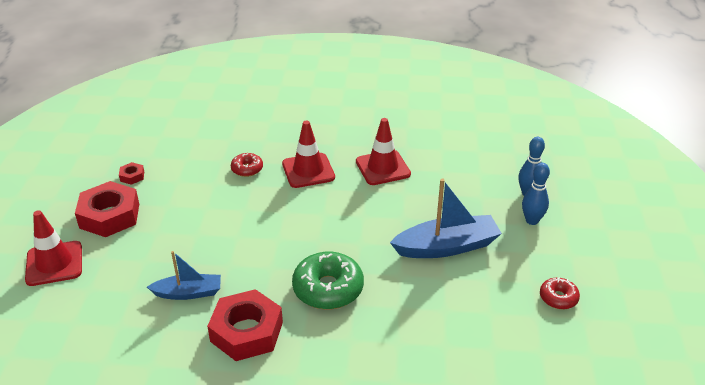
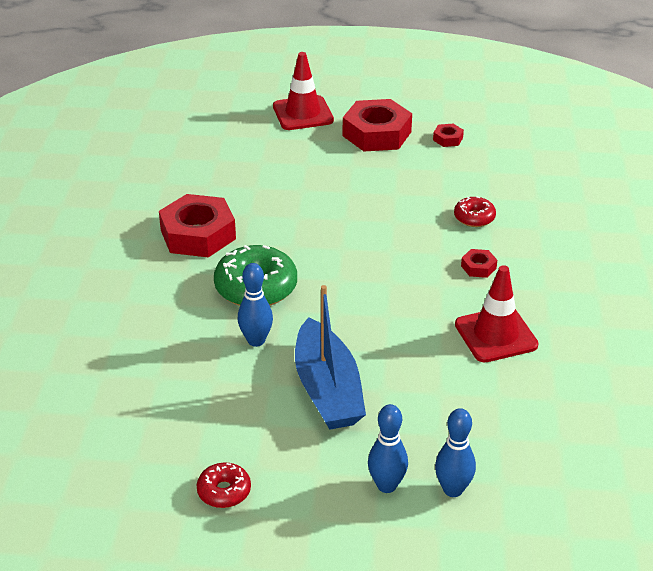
camera: 90 degrees right, 0 degrees up
(188, 293) = (256, 194): blue boat -> none
(308, 171) = (478, 267): red traffic cone -> red nut
(395, 286) = (256, 340): none -> blue bowling pin

